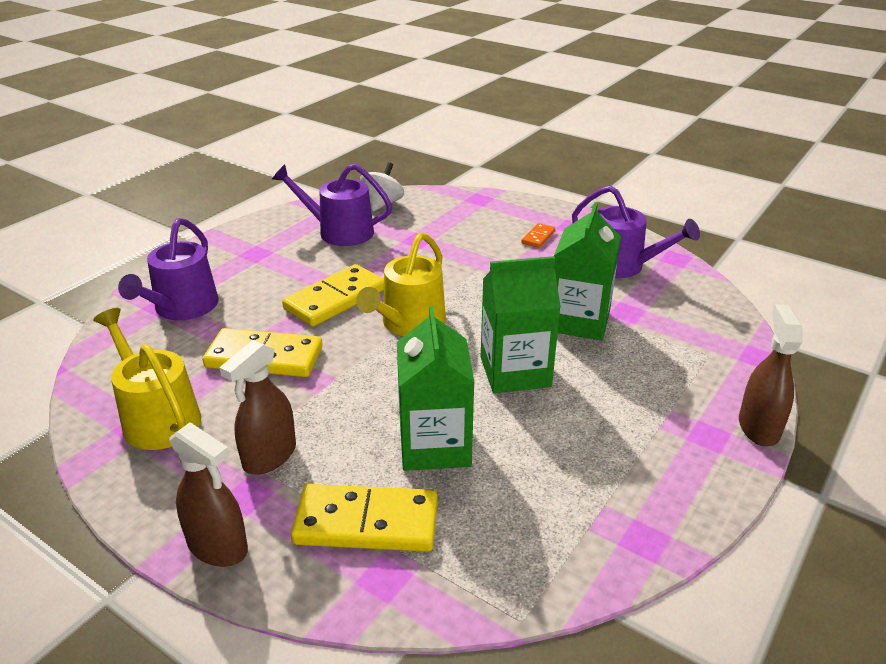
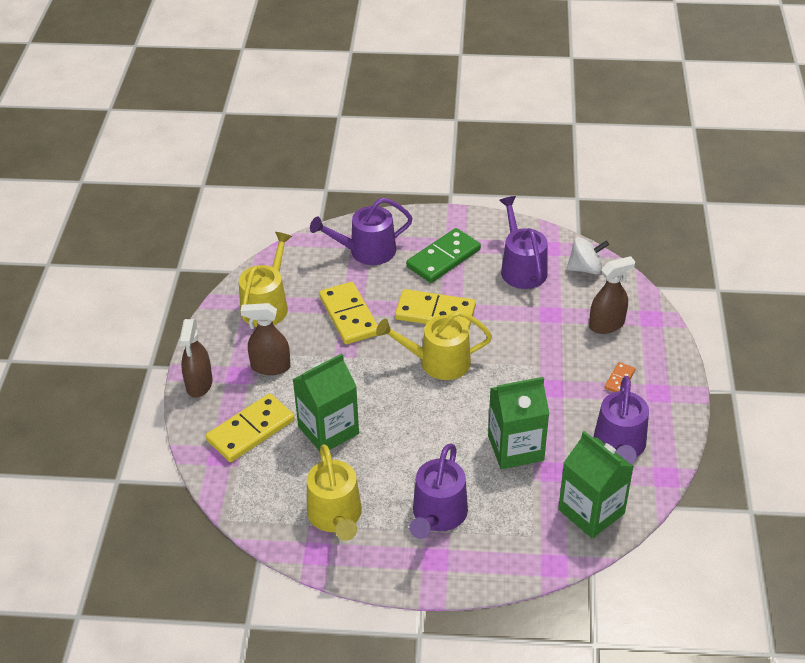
camera: 60 degrees right, 10 degrees up
(265, 266) = (443, 258): none -> green domino
(366, 522) = (251, 430): yellow domino -> yellow domino turned 75 degrees clockwise
(515, 372) = (427, 437): green carton -> green carton (591, 511)
(538, 237) = (619, 379): orange domino -> orange domino turned 60 degrees counterclockwise
(589, 495) = (336, 516): none -> yellow watering can
(641, 408) = (438, 515): none -> purple watering can
(758, 427) = (464, 584): brown spray bottle -> brown spray bottle (606, 324)

